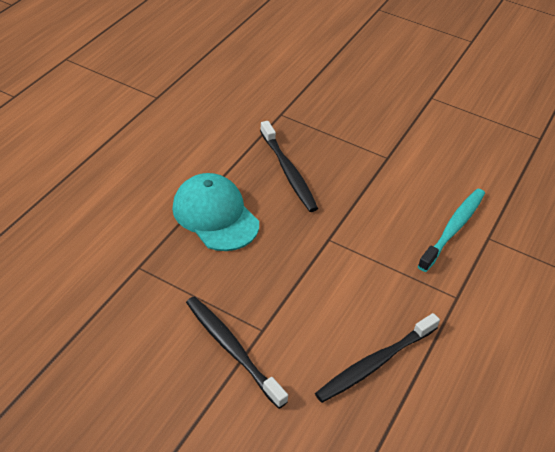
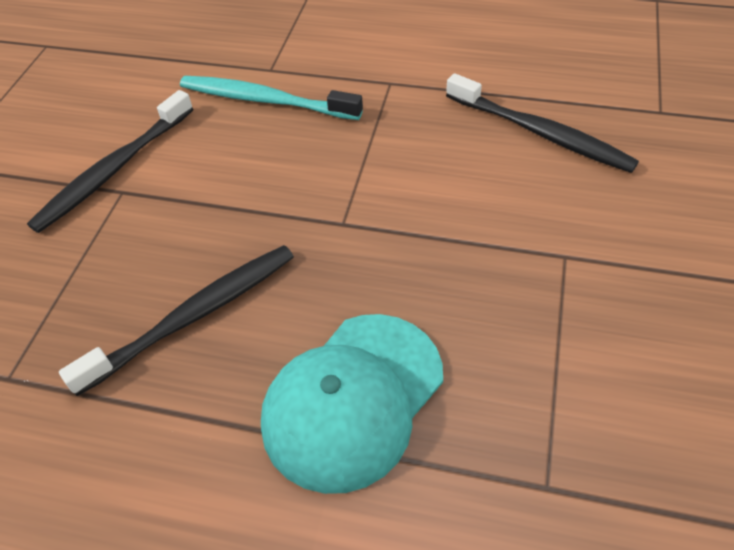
camera: 100 degrees left, 5 degrees up
(232, 349) = (623, 281): black toothbrush -> black toothbrush (113, 170)

